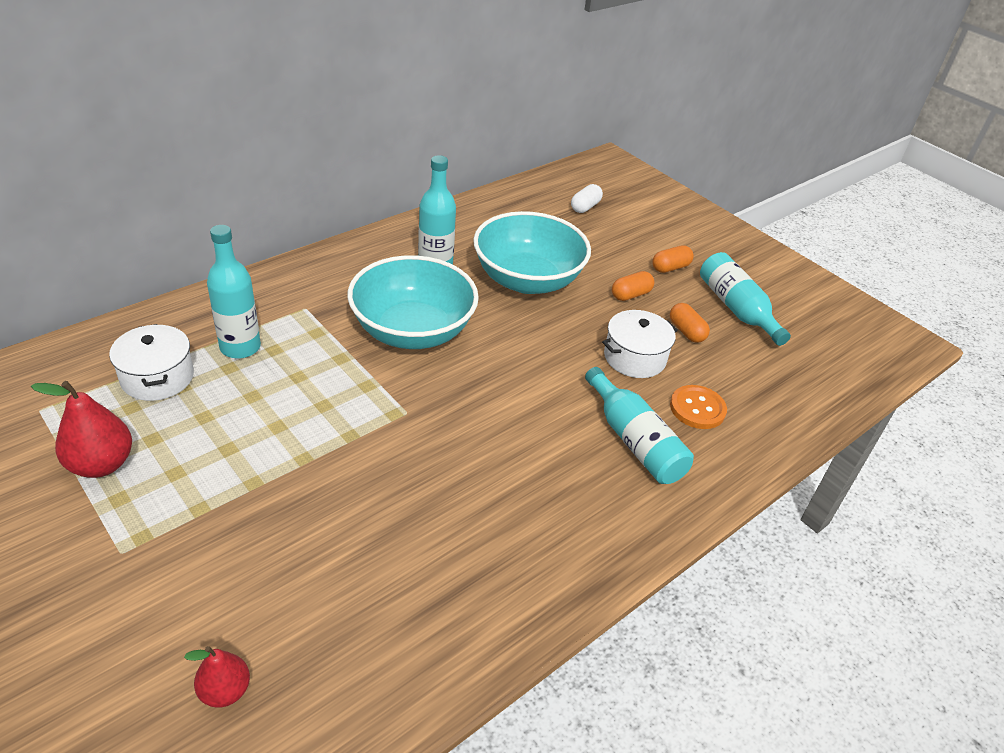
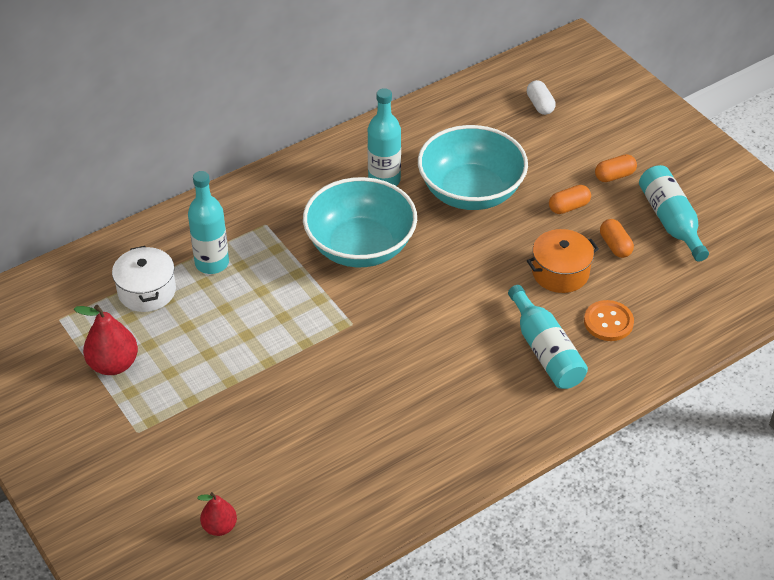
camera: 10 degrees right, 5 degrees up
(585, 207) = (540, 105): white capsule -> white capsule turned 60 degrees counterclockwise
(634, 357) = (560, 272): white pot -> orange pot

